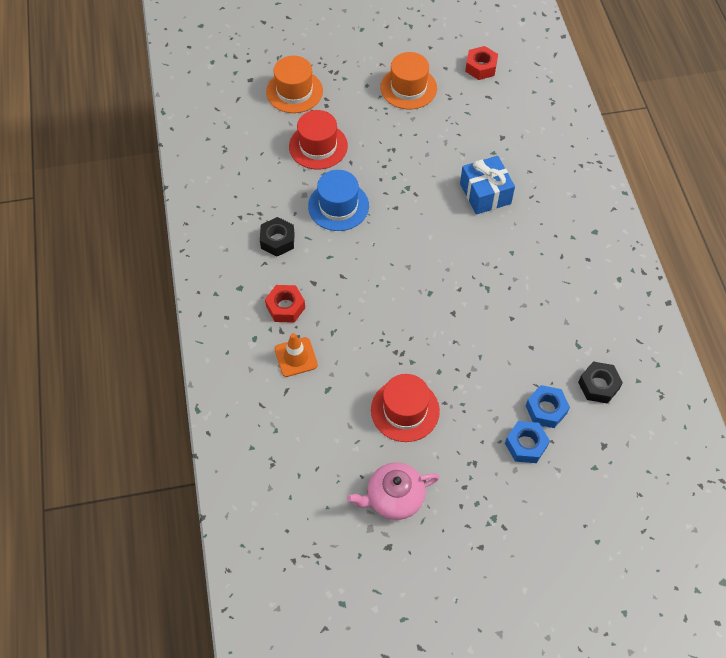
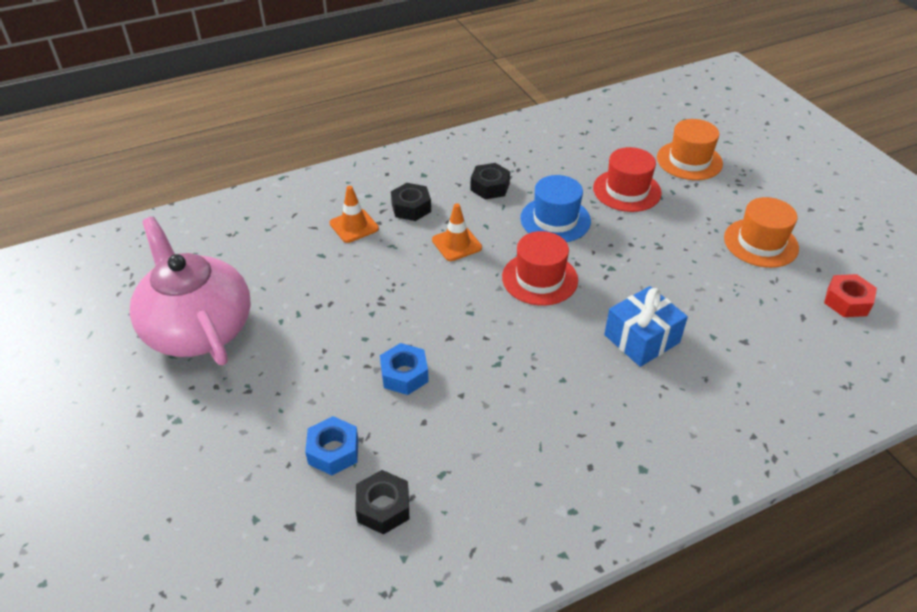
camera: 75 degrees right, 15 degrees down
(285, 307) = (411, 208): red nut -> black nut
(346, 283) = (456, 244): none -> orange traffic cone
(394, 498) = (198, 328): pink teapot -> pink teapot, size x1.75
(405, 410) = (307, 318): red hat -> red hat (539, 278)
(526, 445) = (279, 437): blue nut -> blue nut (404, 375)

